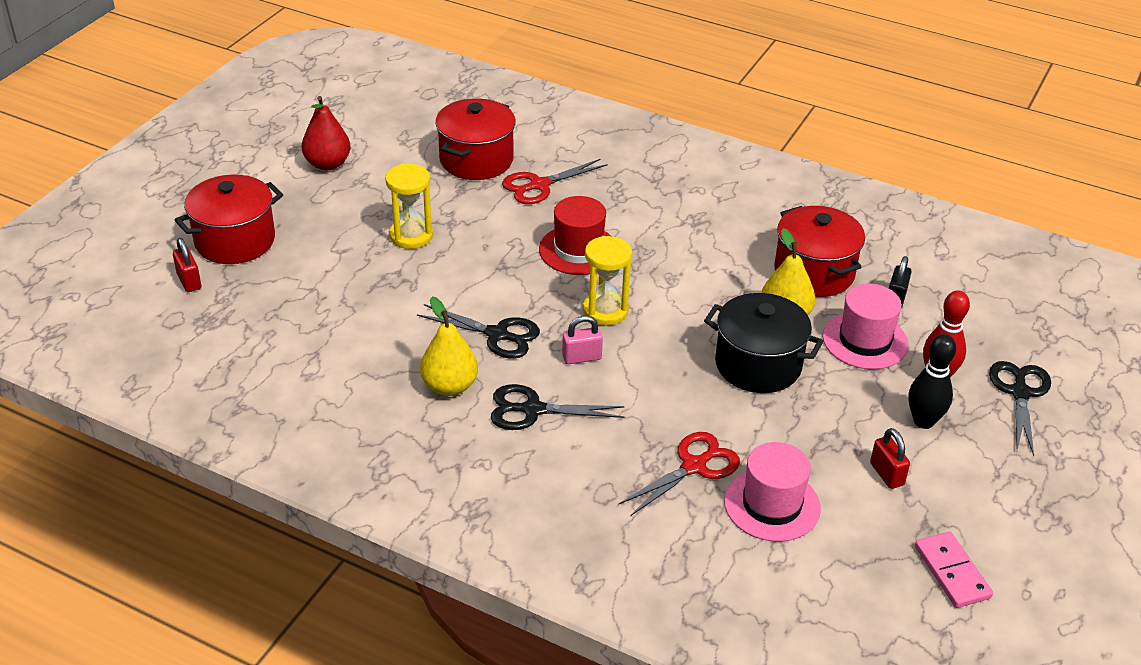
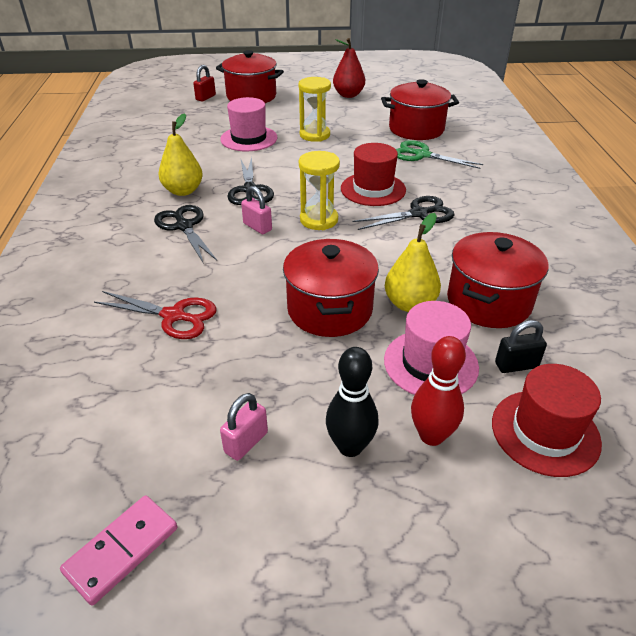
camera: 60 degrees right, 0 degrees up
(539, 185) = (422, 155): red scissors -> green scissors
(758, 365) = (330, 309): black pot -> red pot
(772, 505) = (152, 375): pink hat -> pink hat (249, 138)
(886, 474) = (246, 442): red padlock -> pink padlock
(966, 323) = (545, 432): none -> red hat
(1020, 393) = (476, 522): black scissors -> black scissors (419, 214)

